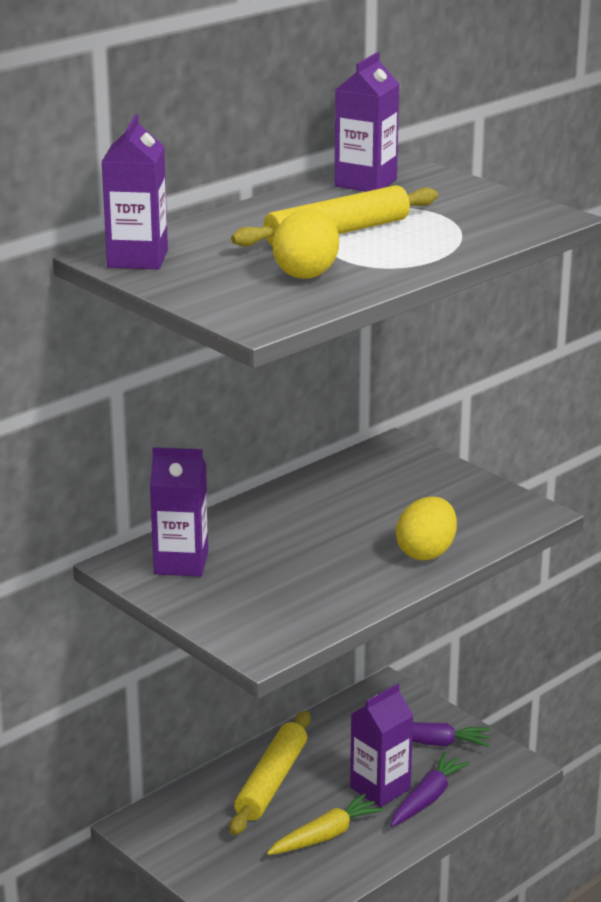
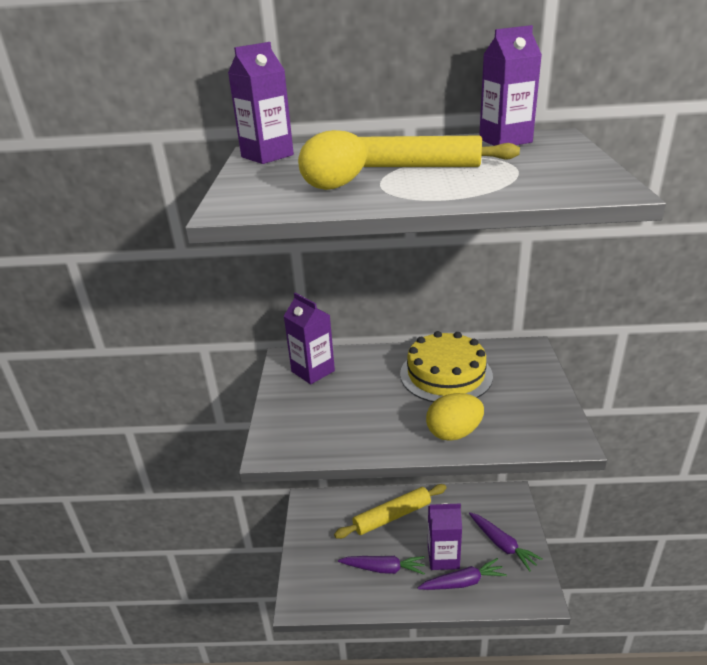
camera: 45 degrees right, 5 degrees up
(325, 835) = (384, 568): yellow carrot -> purple carrot
(342, 505) = (446, 374): none -> yellow cake

